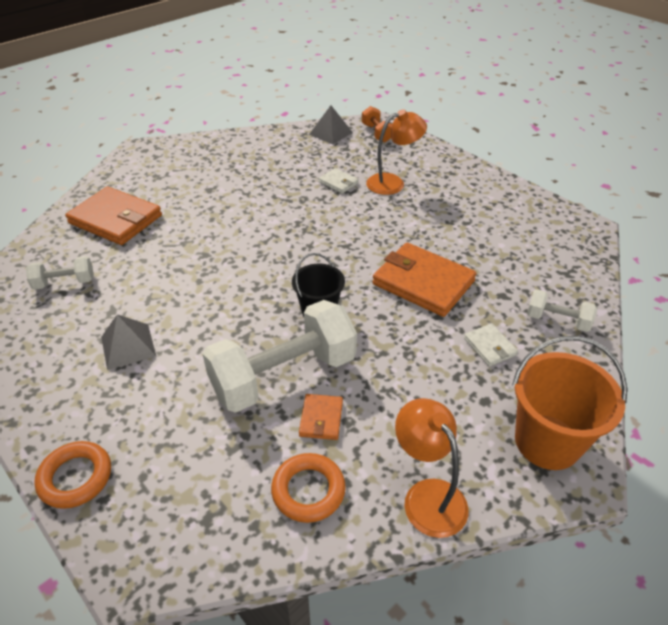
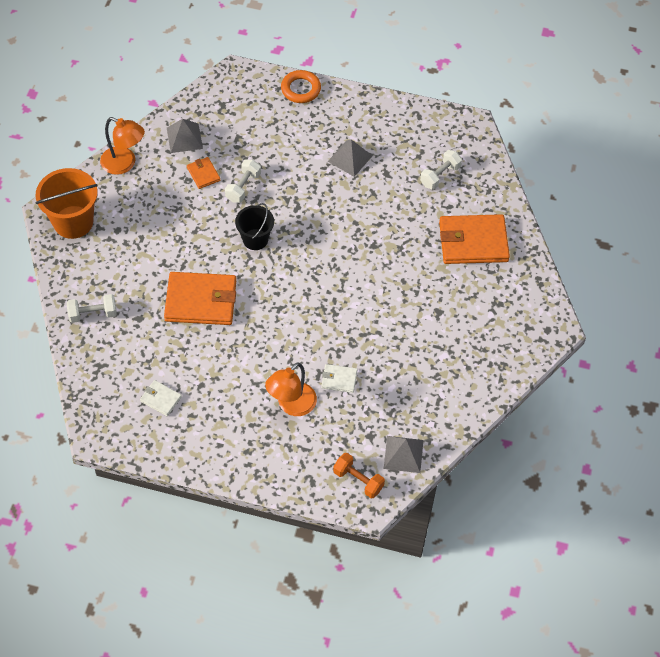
camera: 145 degrees right, 15 degrees up
(283, 375) = (243, 187): white dumbbell -> white dumbbell, size x0.48
(308, 490) = (184, 138): orange ring -> grey pyramid
(490, 347) = (130, 269): white wallet -> white wallet (160, 399)

